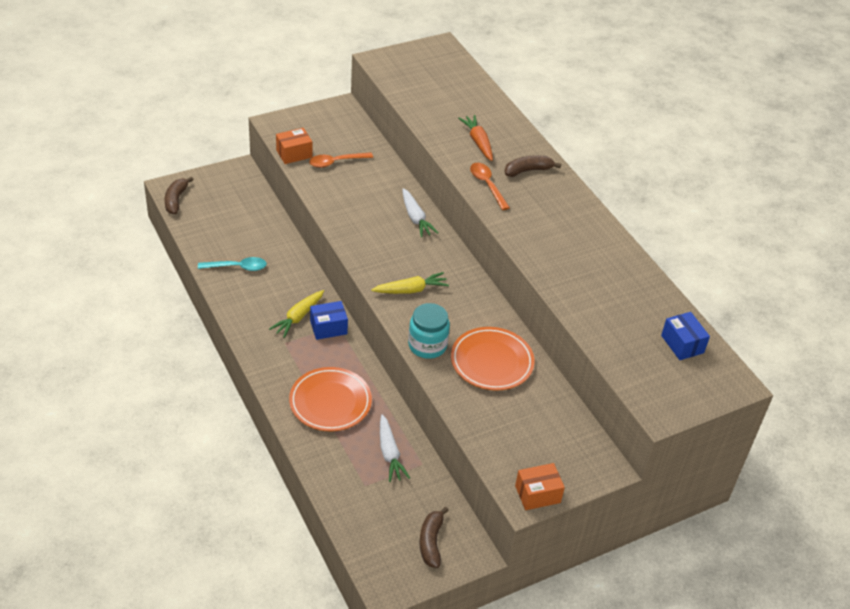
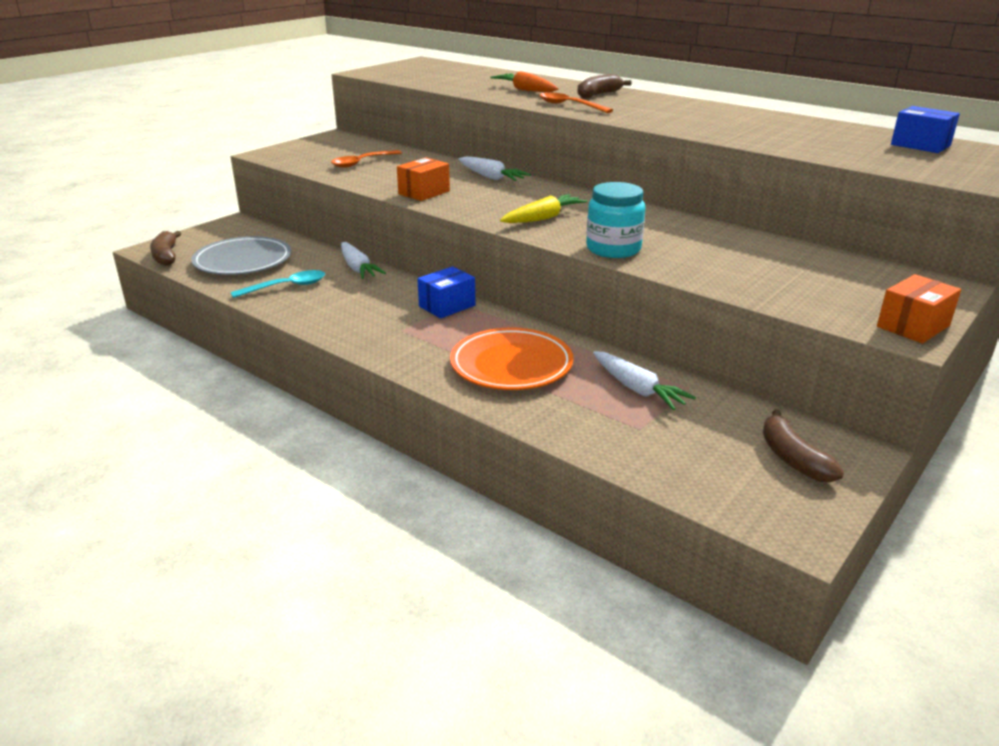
camera: 20 degrees left, 15 degrees down
(223, 225) = (243, 261): none -> grey plate
(294, 154) = (307, 166): orange box -> orange box (424, 192)
(295, 261) = (358, 268): none -> white carrot
(298, 317) = (400, 307): yellow carrot -> none
(491, 362) = (702, 244): orange plate -> none

